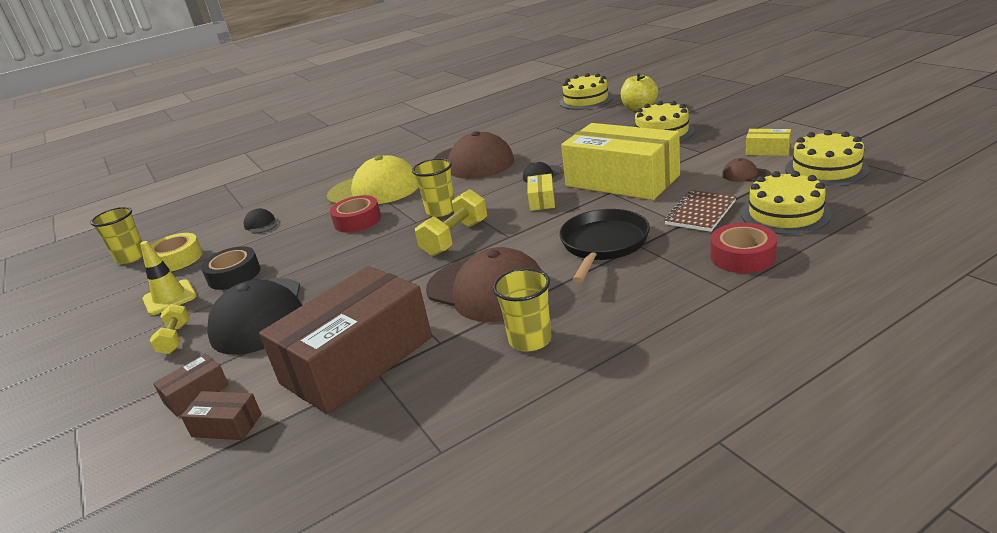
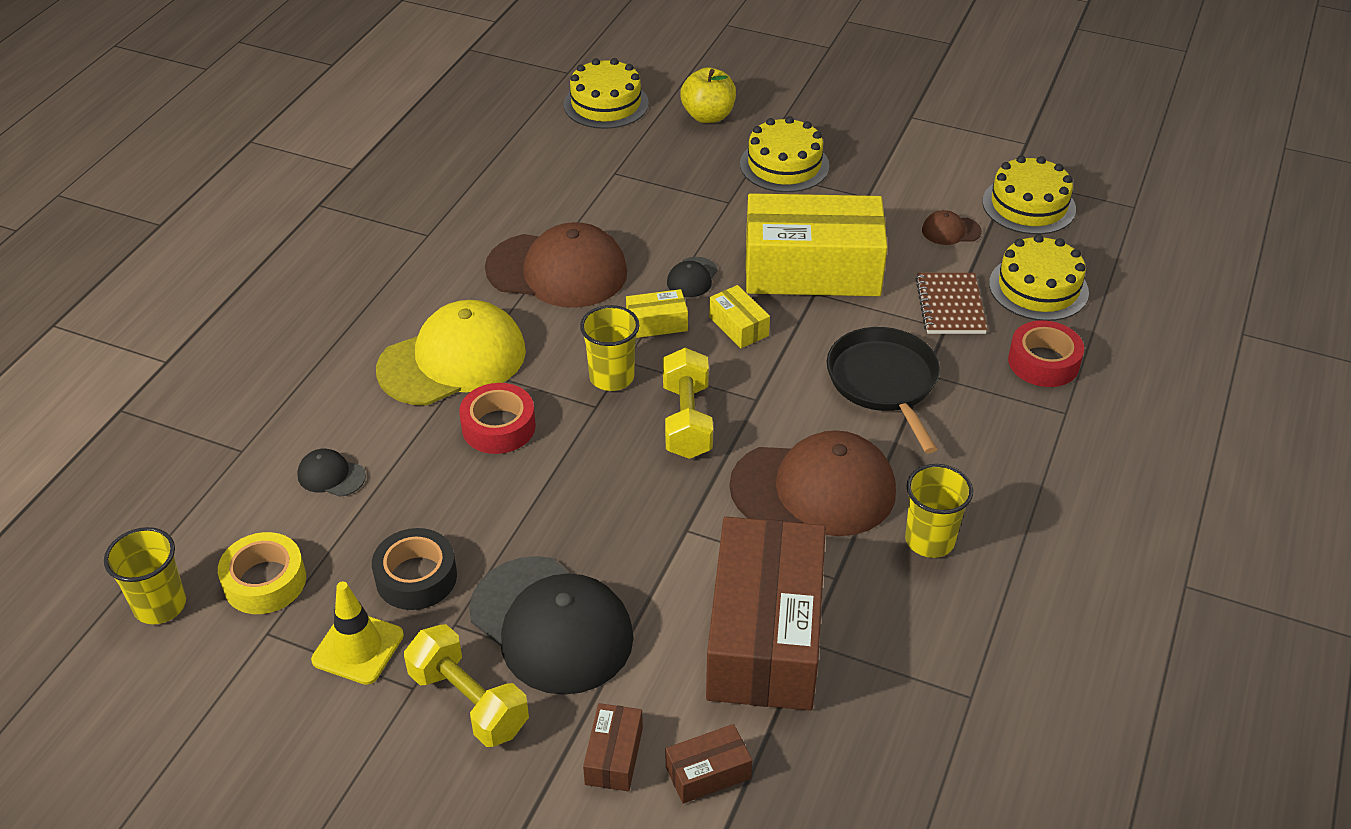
camera: 40 degrees left, 15 degrees up
(175, 339) = (469, 702): yellow dumbbell -> yellow dumbbell, size x1.60
(767, 150) = (943, 182): yellow box -> yellow box (656, 323)

